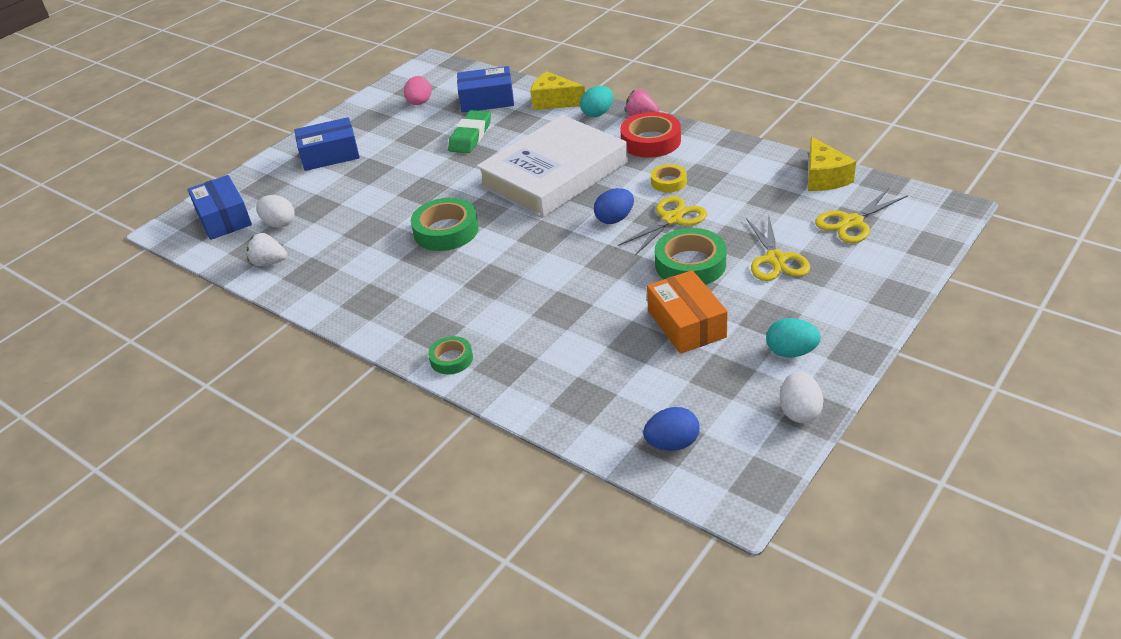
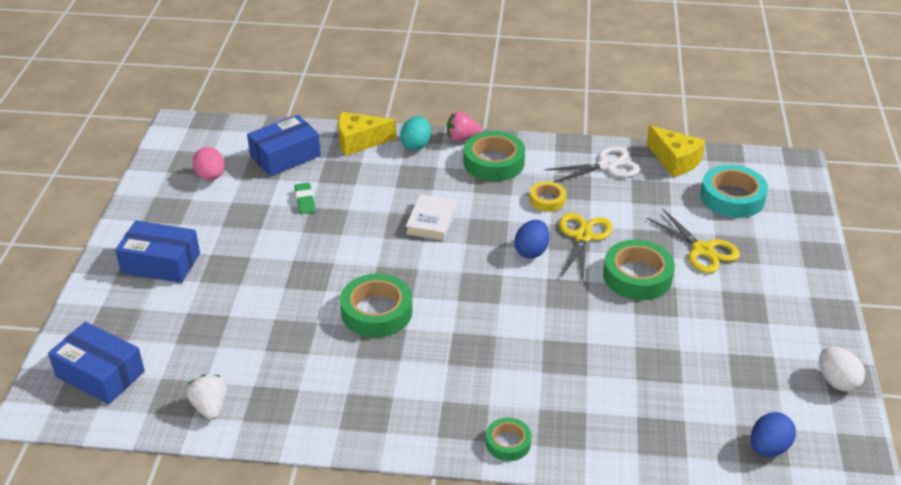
camera: 35 degrees left, 0 degrees up
(269, 262) = (210, 407): white strawberry -> white strawberry turned 90 degrees clockwise
(279, 223) = (177, 359): white egg -> none
(330, 155) = (161, 263): blue box -> blue box turned 60 degrees clockwise
(470, 136) = (305, 201): green eraser -> green eraser, size x0.58
(554, 174) = (431, 221): white book -> white book, size x0.41
(650, 141) = (494, 162): red tape -> green tape
(686, 324) = (684, 334): orange box -> none
(751, 167) = (606, 166): none -> white scissors
(791, 352) = (786, 331): turquoise egg -> none
(852, 222) = (732, 197): yellow scissors -> turquoise tape

